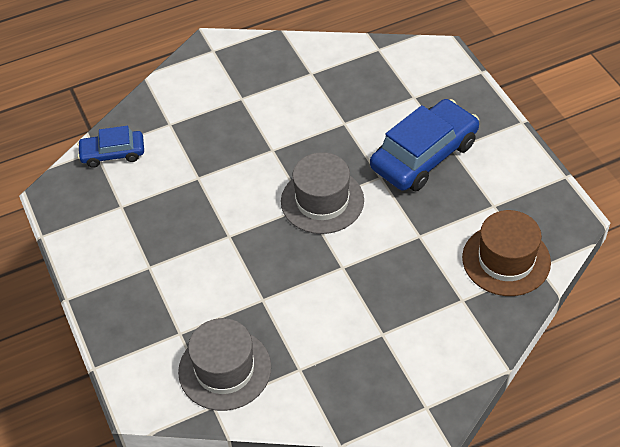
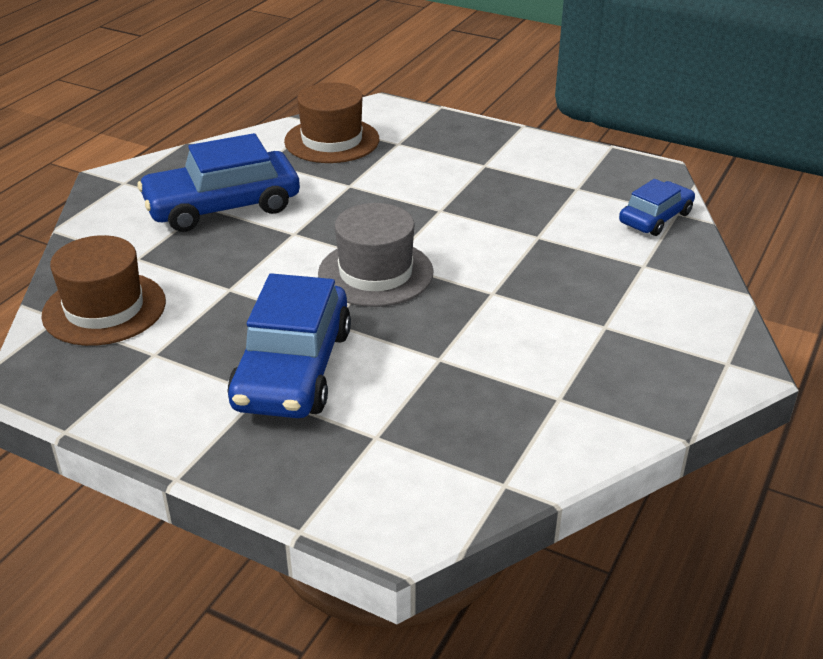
camera: 140 degrees right, 15 degrees down
(225, 369) = (332, 140): grey hat -> brown hat
(370, 327) = (222, 206): none -> blue car

